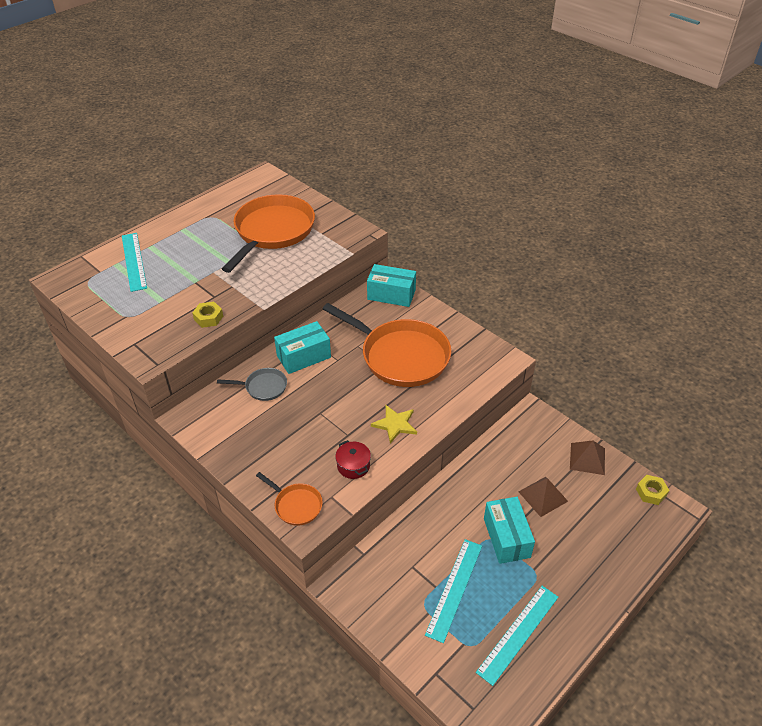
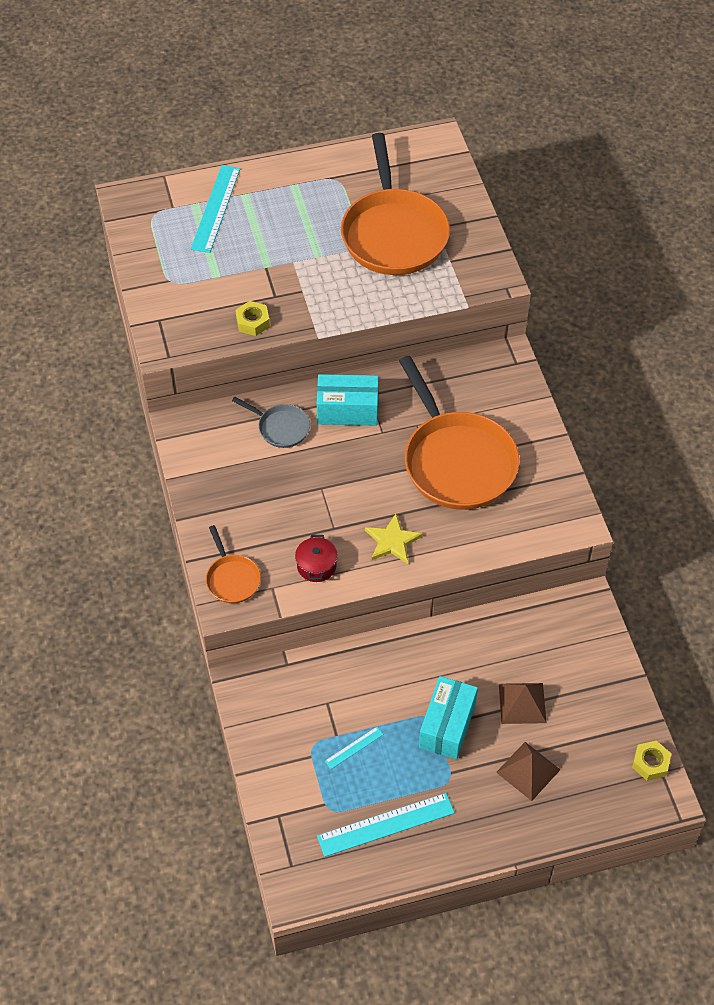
camera: 30 degrees right, 10 degrees up
(272, 232) = (393, 233): orange pan -> orange pan turned 120 degrees clockwise
(391, 294) = (503, 374): turquoise box -> none
(454, 589) = (354, 747): turquoise ruler -> turquoise ruler, size x0.48
(587, 458) = (608, 688): brown pyramid -> brown pyramid (528, 770)

